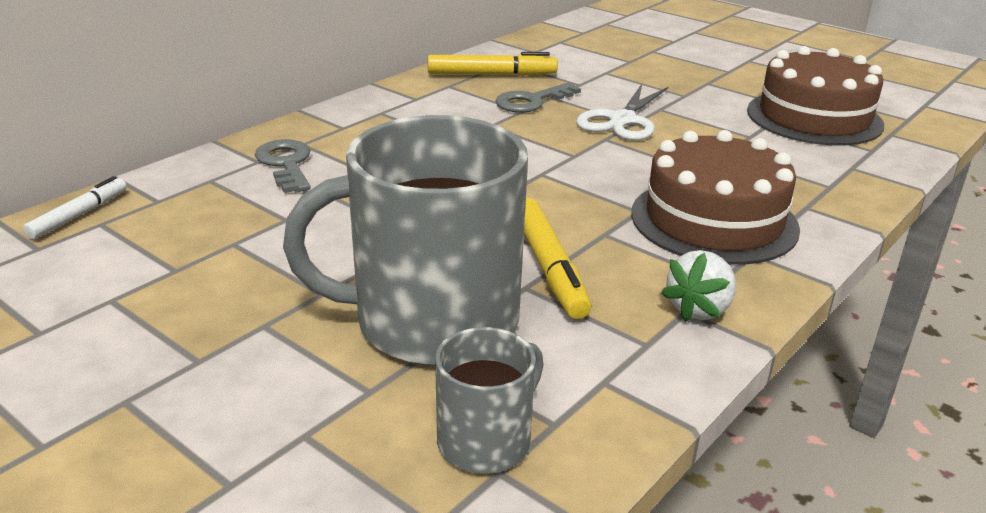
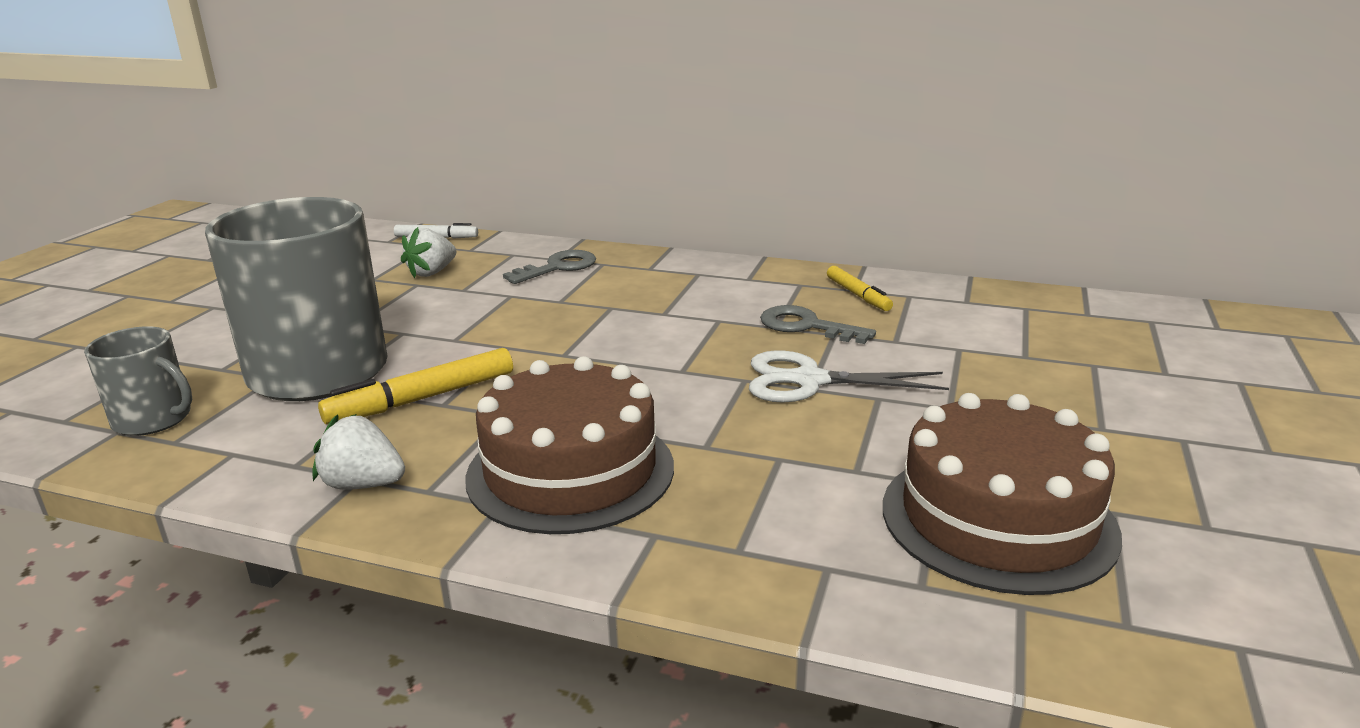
camera: 70 degrees right, 5 degrees down
(207, 230) = (432, 272): none -> white strawberry
(491, 74) = (858, 295): yellow marker -> yellow marker, size x0.64

